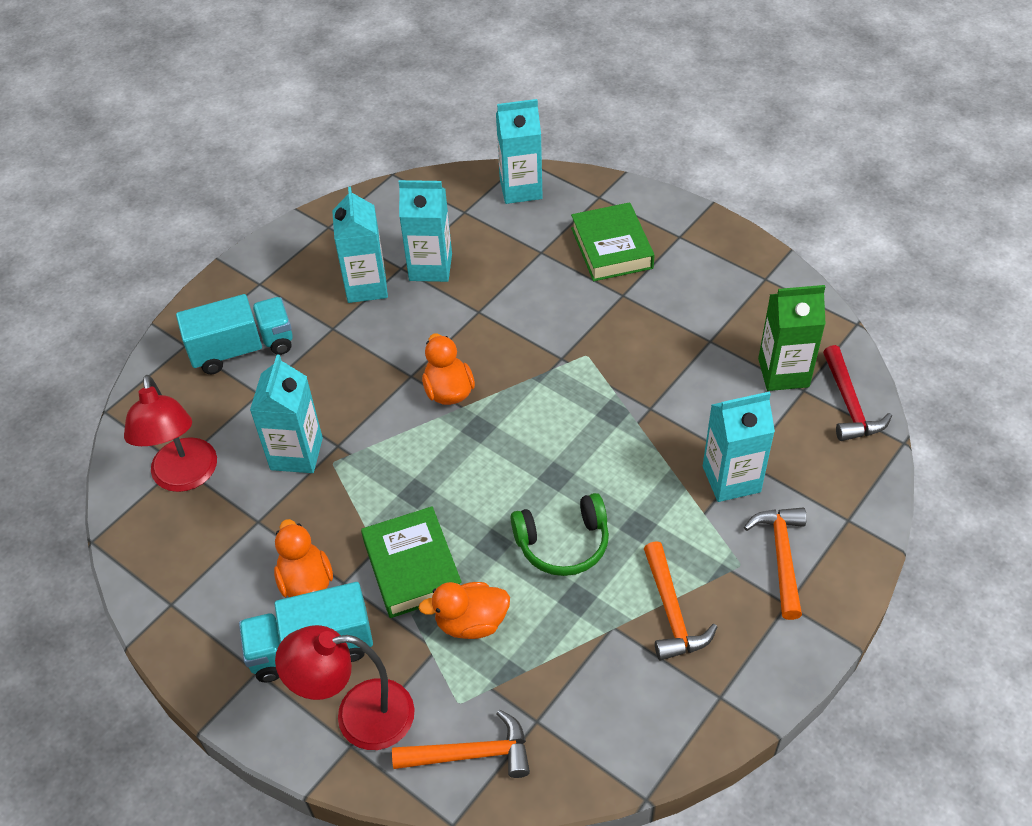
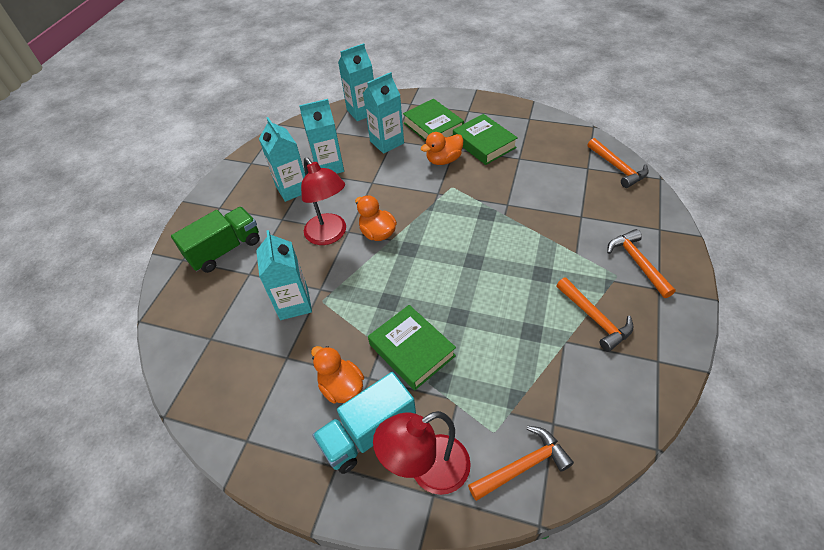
camera: 20 degrees left, 0 degrees up
(185, 477) = (219, 346): red lamp -> red lamp (330, 235)
(242, 349) = (225, 250): turquoise truck -> green truck
(471, 622) = (471, 373): orange duck -> orange duck (443, 160)
(563, 543) = (502, 300): green headphones -> none
(671, 300) = (484, 144): none -> green book
(731, 479) = (579, 228): turquoise carton -> turquoise carton (387, 142)
(783, 373) = (571, 162): green carton -> none
(849, 404) = (618, 168): red hammer -> orange hammer

